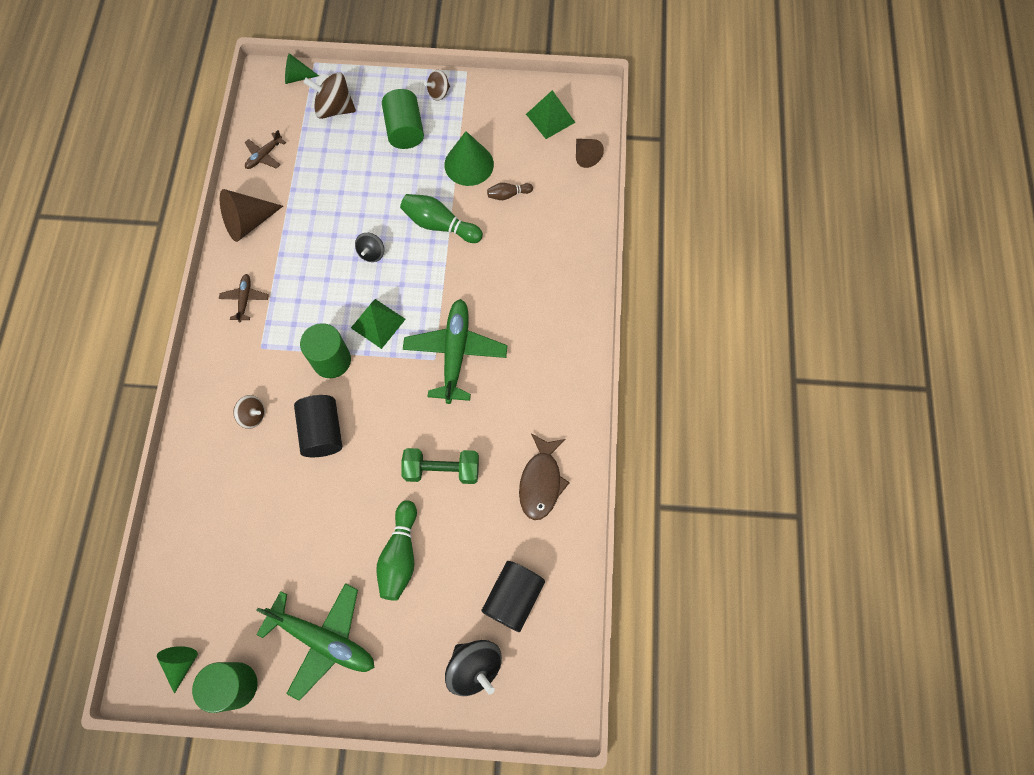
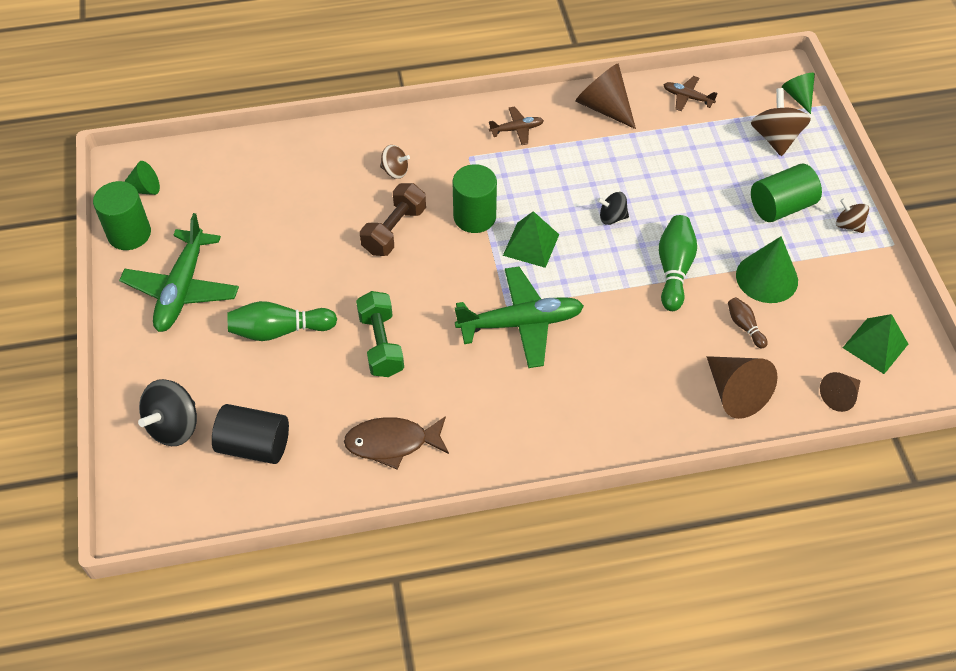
camera: 75 degrees right, 15 degrees down
(253, 415) = (395, 171): brown spinning top -> brown spinning top turned 75 degrees counterclockwise
(322, 431) = (394, 230): black cylinder -> brown dumbbell
(564, 221) = (735, 393): none -> brown cone

